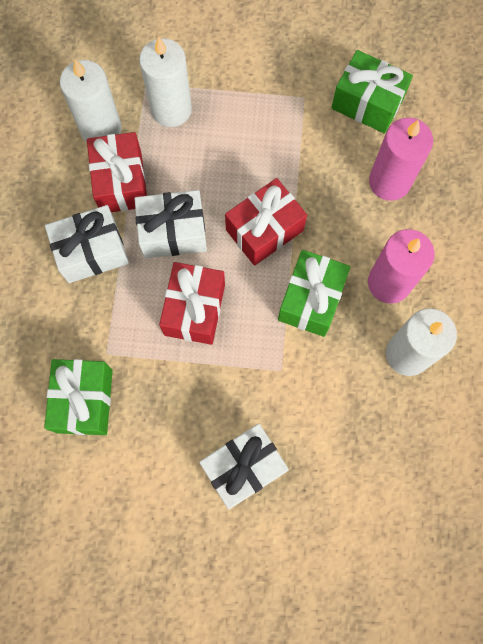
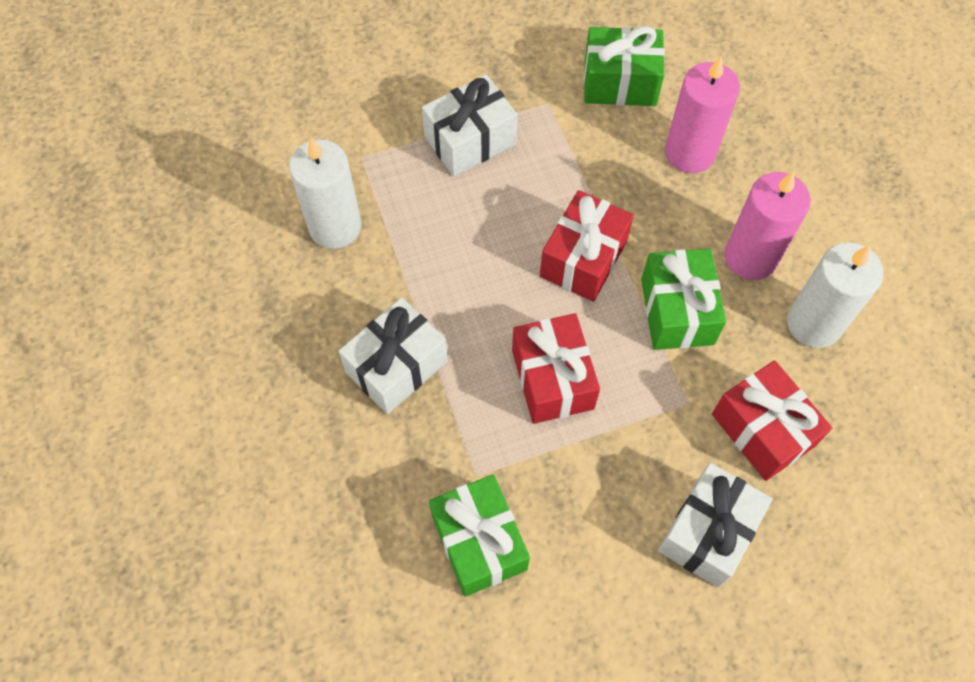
camera: 25 degrees left, 10 degrees down
(121, 182) = (390, 275): red gift -> red gift (762, 430)
(171, 109) = (406, 173): white candle -> none
(173, 232) = (481, 304): white gift -> white gift (470, 140)

